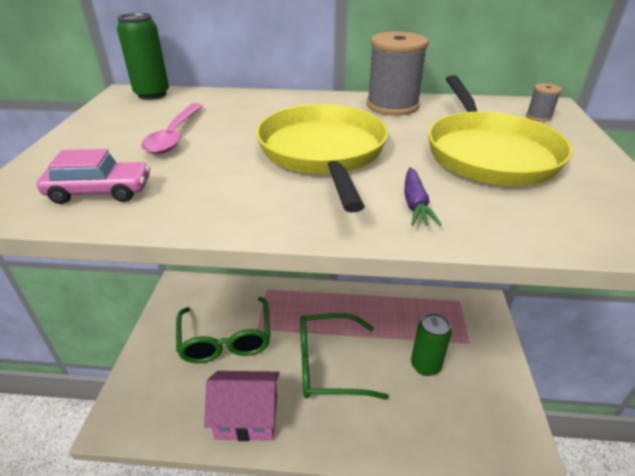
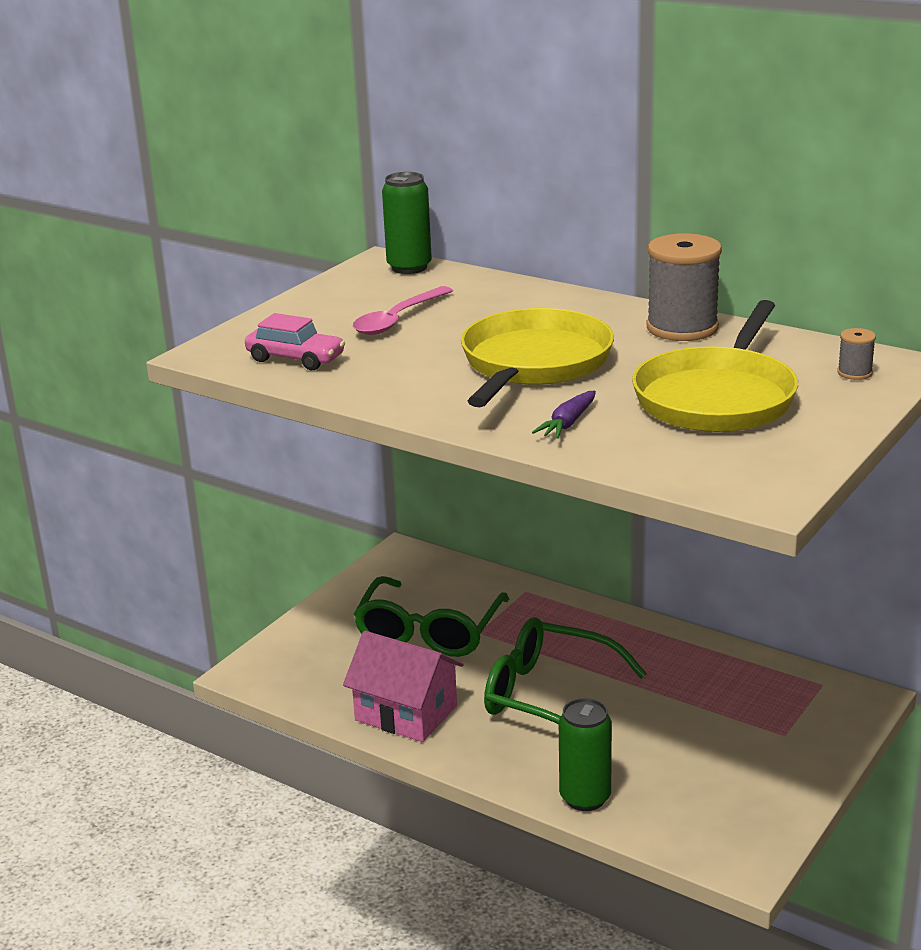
camera: 30 degrees right, 10 degrees down
(425, 365) = (689, 737): green can -> green can (585, 797)

